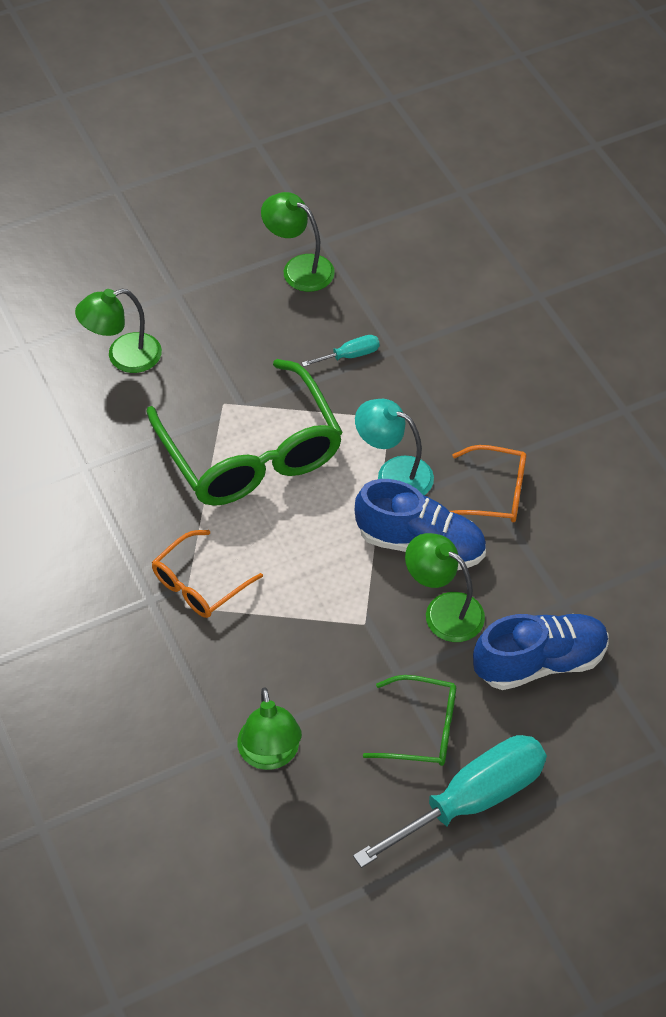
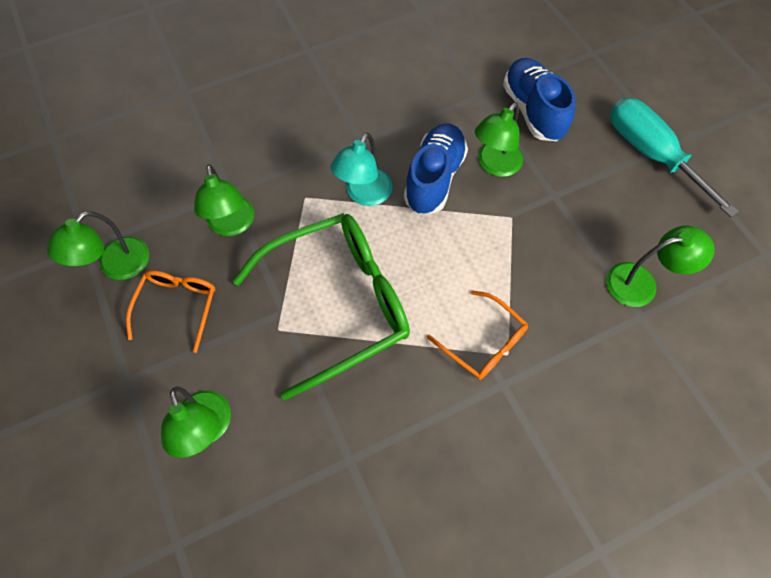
camera: 90 degrees left, 10 degrees up
(350, 355) = (232, 225): turquoise screwdriver -> green lamp
(422, 729) = (599, 182): green glasses -> none
(494, 493) = (384, 130): orange glasses -> orange glasses (177, 306)

